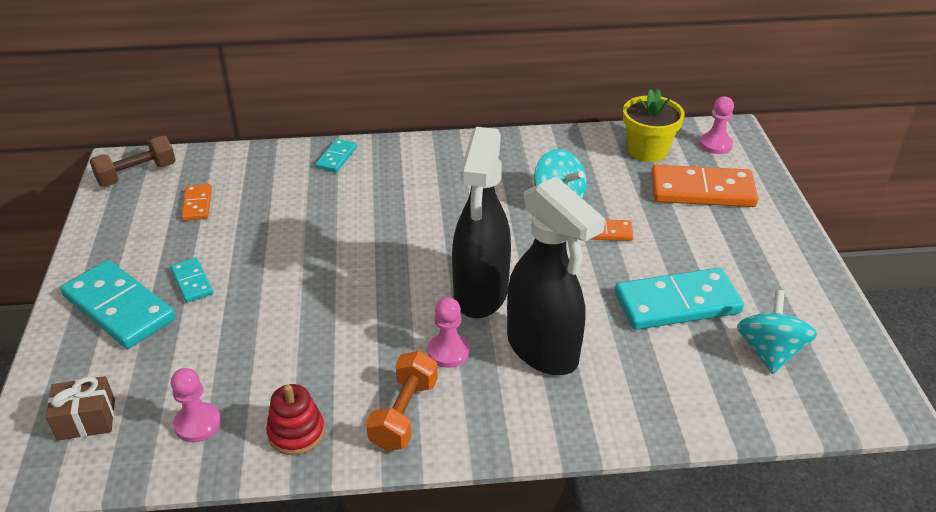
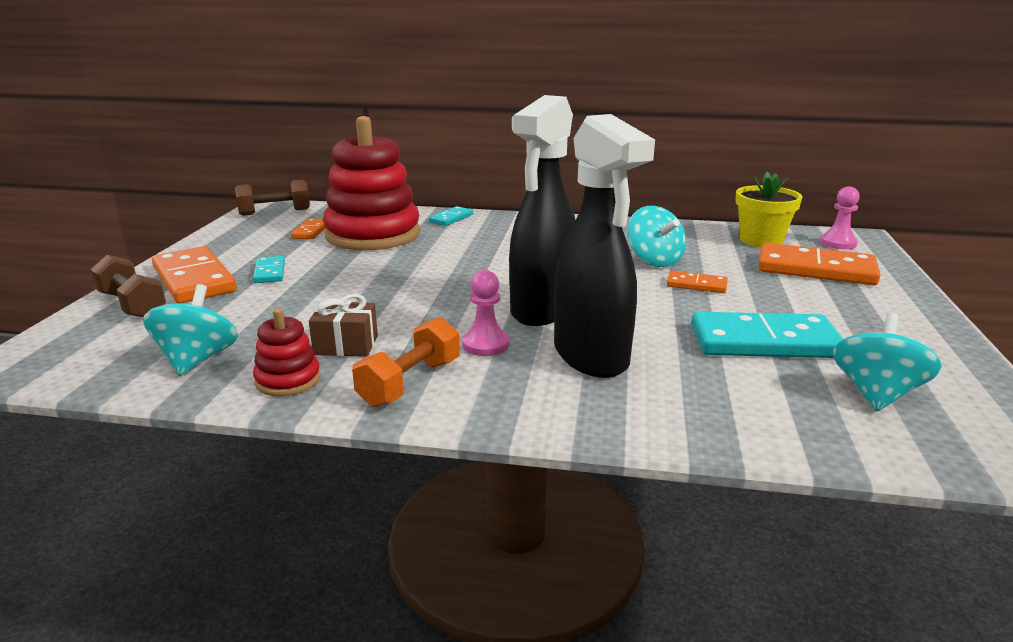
camera: 15 degrees right, 15 degrees down
(81, 359) = (132, 305): none -> brown dumbbell
(86, 420) = (100, 343): brown gift -> brown gift (346, 345)
(119, 307) = (194, 279): turquoise domino -> orange domino
(197, 424) = (197, 360): pink pawn -> turquoise spinning top
(267, 200) = (373, 235): none -> red stacking toy

